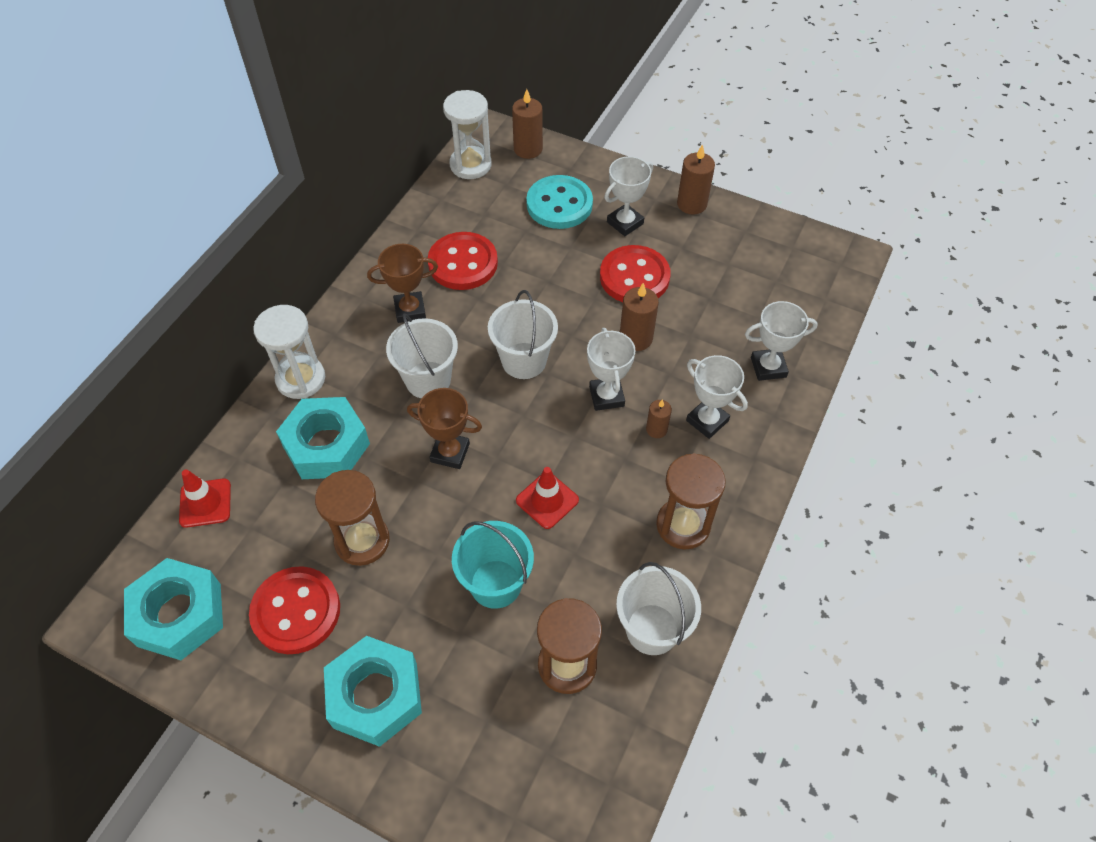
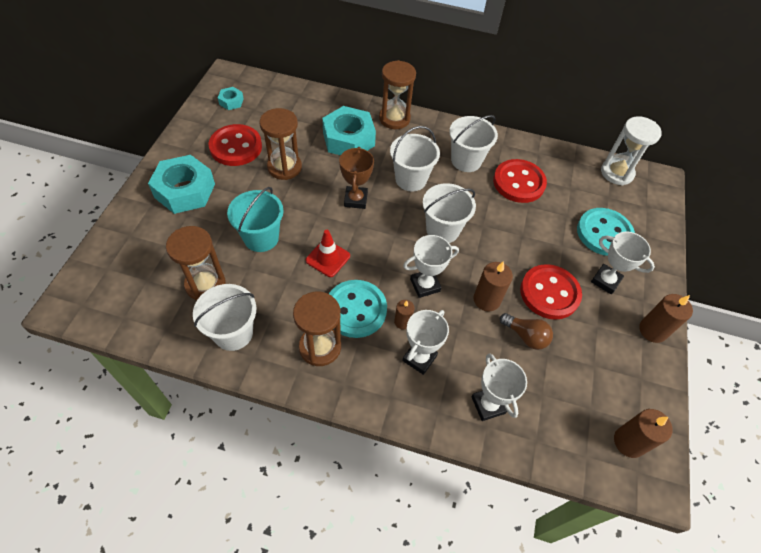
camera: 75 degrees right, 0 degrees up
(179, 614) = (231, 101): turquoise nut -> turquoise nut, size x0.47
(205, 503) = (300, 97): red traffic cone -> none
(301, 379) = (394, 118): white hourglass -> brown hourglass
(410, 310) = (466, 160): brown trophy -> white bucket
(528, 149) = (653, 205): brown candle -> brown candle (629, 442)
(633, 478) = (356, 310): none -> turquoise button
(688, 313) = (525, 336): none -> brown light bulb

